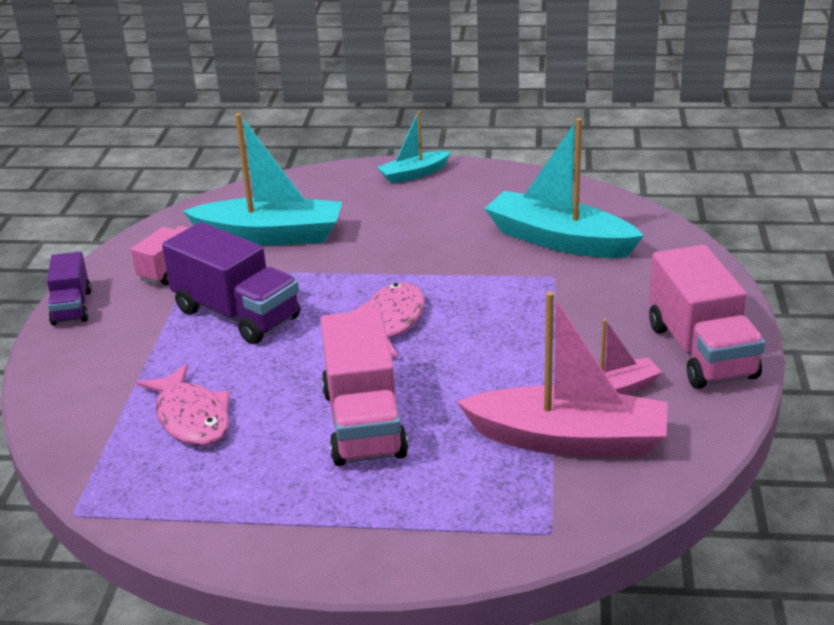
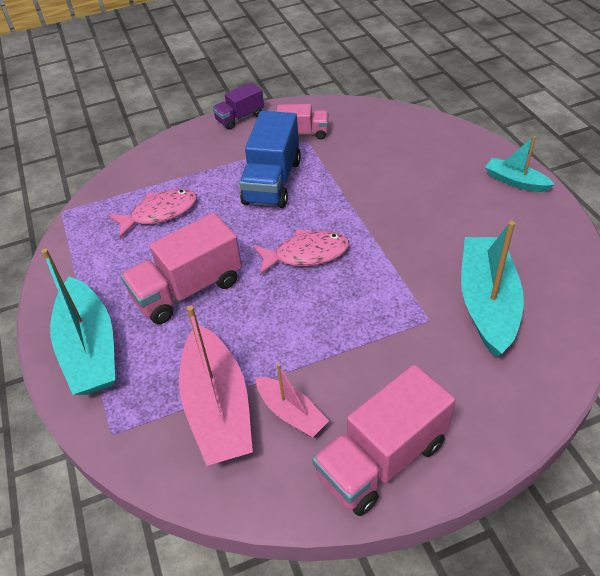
camera: 65 degrees right, 15 degrees up
(191, 417) = (160, 213): pink fish -> pink fish turned 150 degrees counterclockwise
(237, 314) = (272, 182): purple truck -> blue truck
(270, 236) = (372, 153): turquoise boat -> turquoise boat (89, 349)

